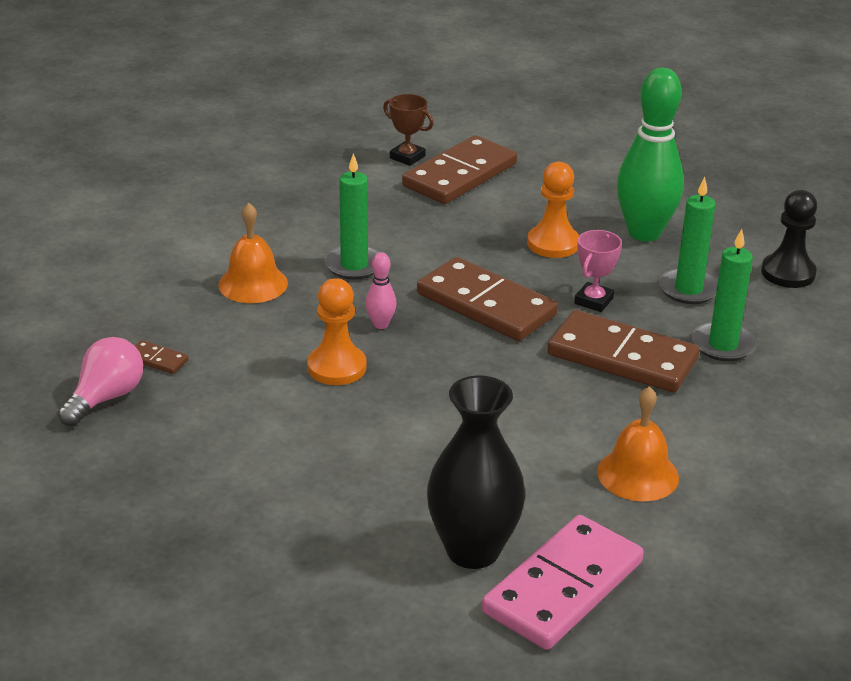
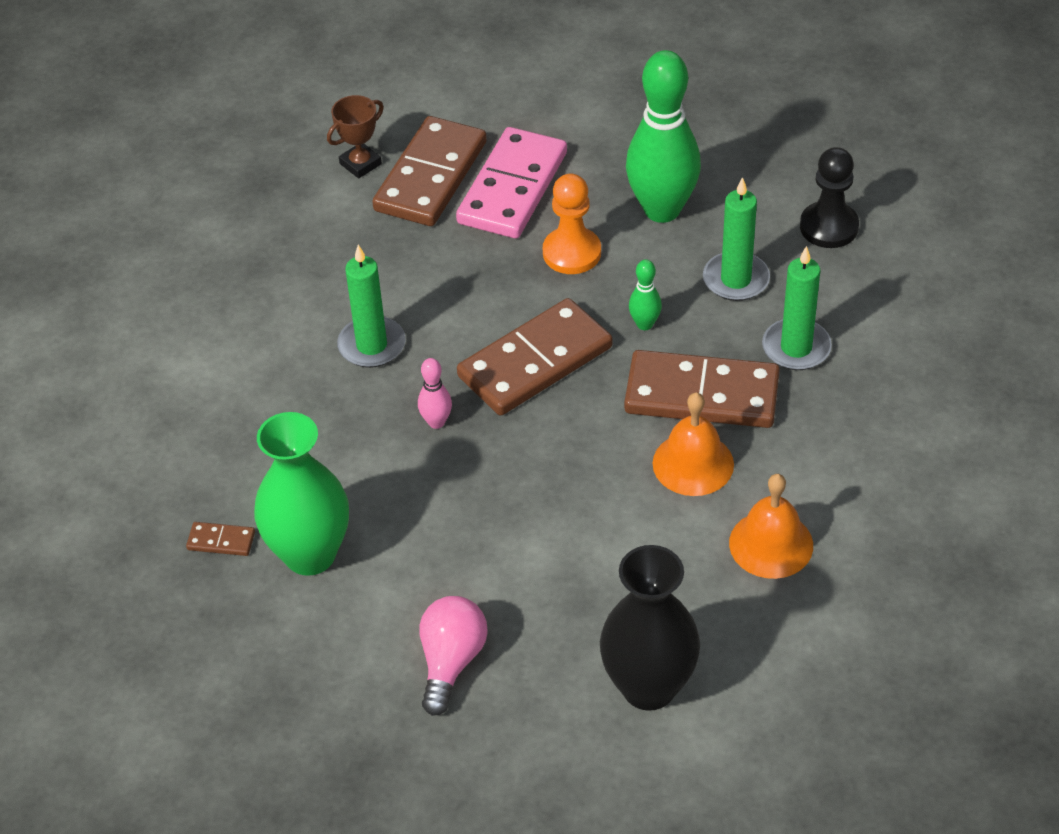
camera: 15 degrees left, 15 degrees up
(106, 398) = (192, 609): pink light bulb -> pink light bulb (451, 662)
(225, 385) = (310, 554): none -> green vase
(253, 284) = (274, 404): orange bell -> orange bell (693, 463)
(337, 367) = (416, 495): orange pawn -> none
(407, 157) = (360, 164): brown trophy -> brown trophy turned 60 degrees counterclockwise
(486, 305) = (535, 362): brown domino -> brown domino turned 60 degrees counterclockwise
(563, 587) = (750, 704): pink domino -> pink domino (513, 188)
(593, 301) = (644, 324): pink trophy -> green bowling pin

